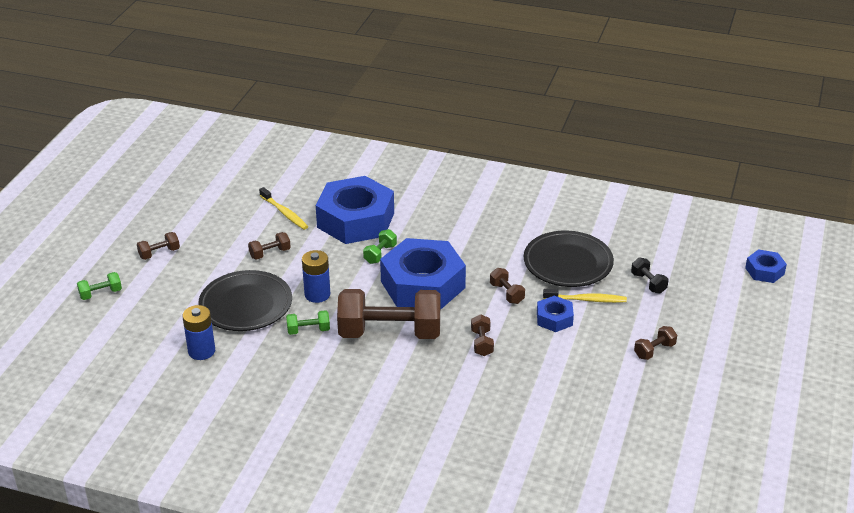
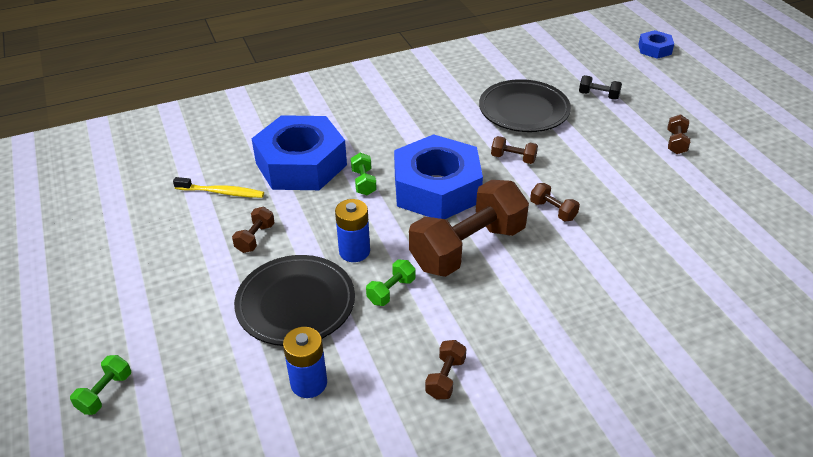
camera: 40 degrees left, 5 degrees up
(159, 253) = (128, 305): brown dumbbell -> brown dumbbell (445, 378)
(554, 318) = (576, 158): blue nut -> none
(586, 300) = (577, 131): yellow toothbrush -> none

